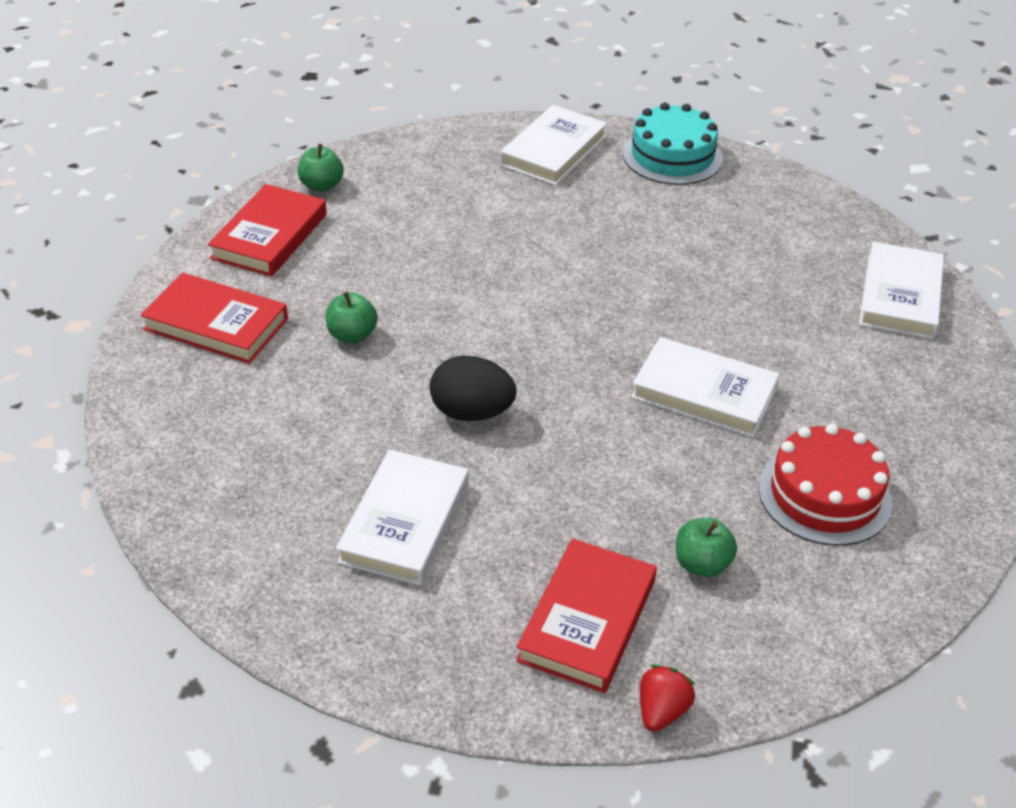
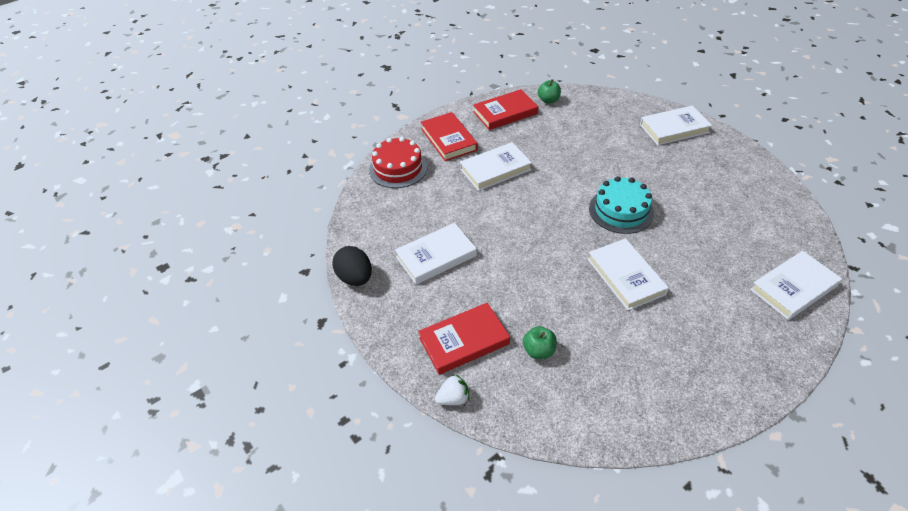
camera: 45 degrees right, 5 degrees up
(352, 335) = (495, 169): green apple -> white book
(471, 413) = (509, 227): black egg -> black egg (355, 278)
(662, 711) = (453, 398): red strawberry -> white strawberry
(672, 156) = (736, 157): turquoise cake -> turquoise cake (621, 210)
(824, 495) = (634, 358): red cake -> red cake (398, 168)

